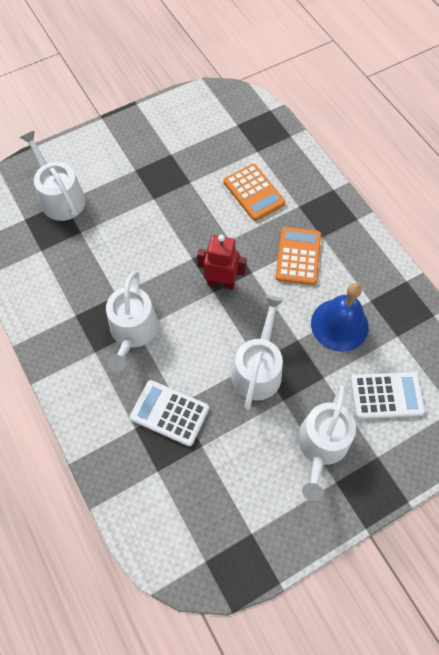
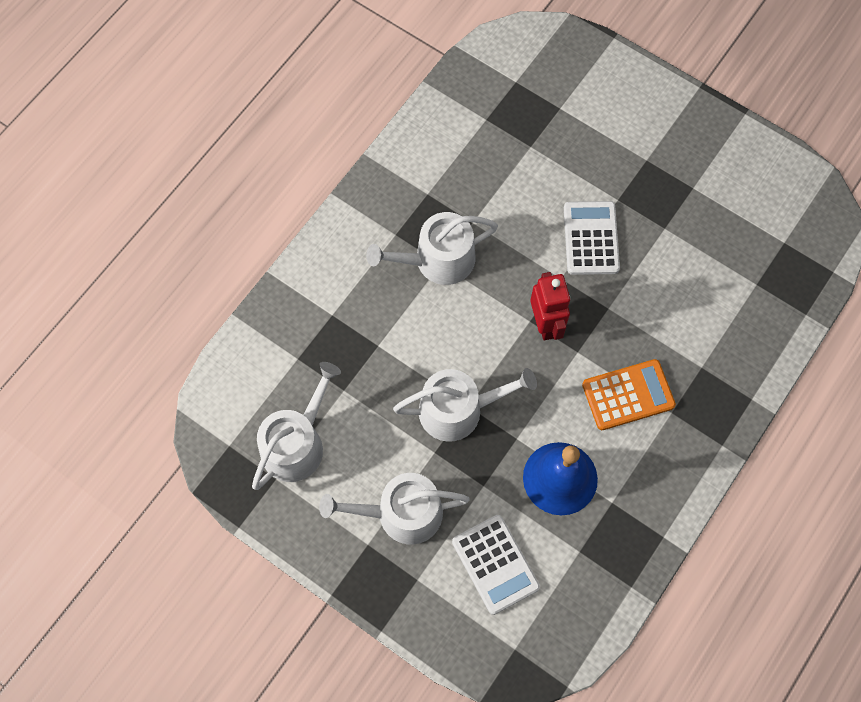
camera: 65 degrees right, 5 degrees up
(60, 197) = (563, 102): white watering can -> white watering can (297, 443)
(169, 413) = (364, 341): white calculator -> white calculator (591, 238)
(254, 193) = (691, 306): orange calculator -> none

